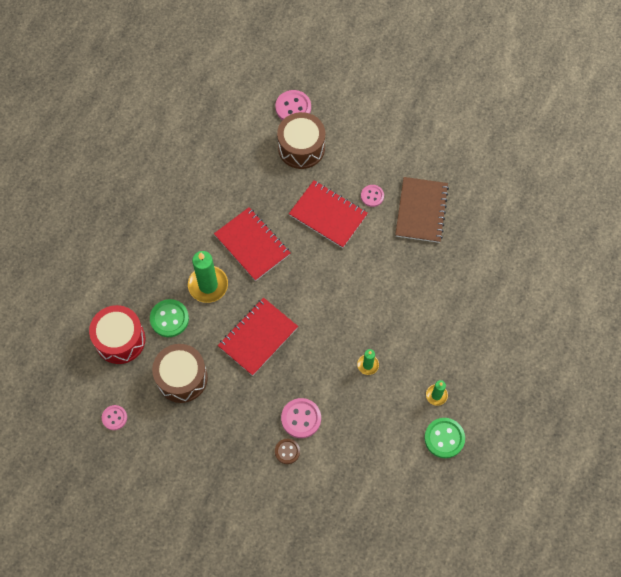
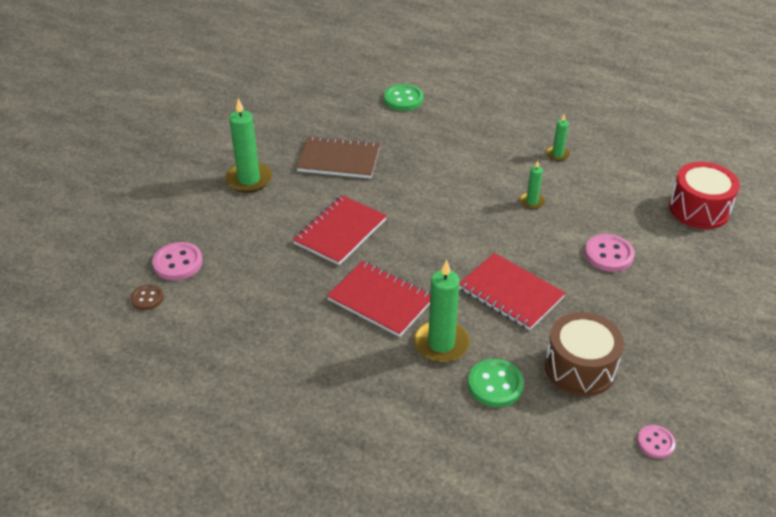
camera: 90 degrees left, 25 degrees down
(120, 340) = (535, 442): red drum -> red drum (699, 209)
(252, 245) = (380, 300): red notebook -> red notebook turned 75 degrees clockwise
(287, 451) = (652, 266): brown button -> brown button (147, 298)
(301, 148) = (240, 255): brown drum -> none
(372, 196) = (317, 196): pink button -> none
(392, 144) = (249, 179): none -> green candle
(444, 438) = (603, 151): green button -> green button (403, 99)

